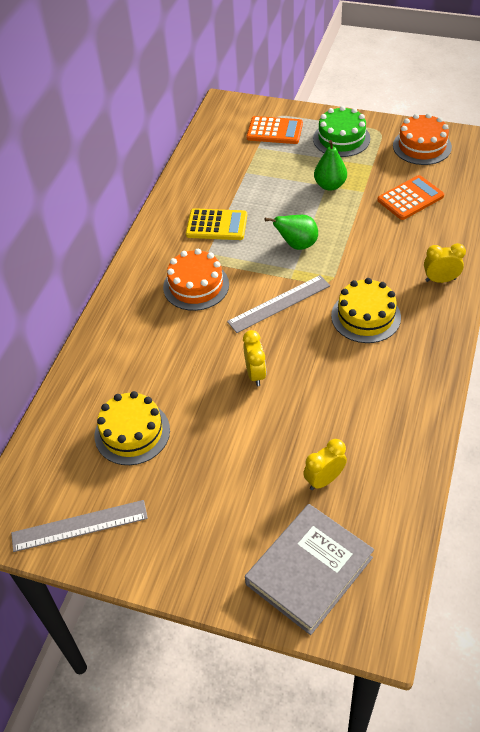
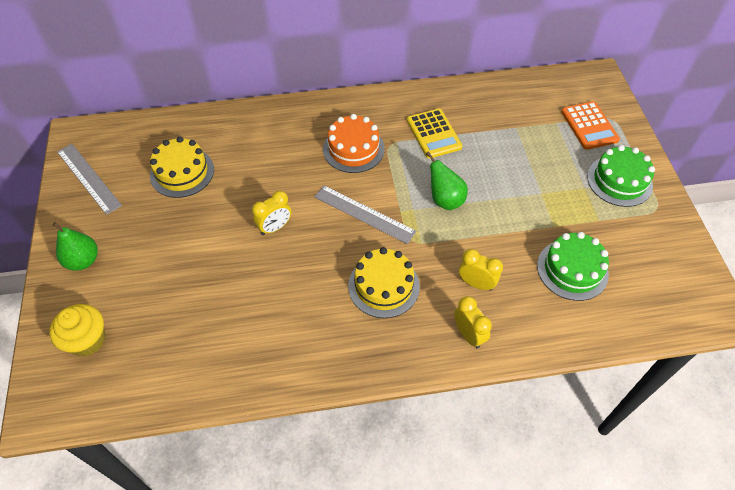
camera: 60 degrees right, 5 degrees up
(309, 571) = (87, 340): grey book -> yellow cupcake
(324, 480) = (181, 319): yellow clock -> yellow clock (476, 283)
(330, 185) = (543, 196): green pear -> green pear (83, 260)
(410, 198) = (572, 269): orange calculator -> green cake
(422, 146) = (663, 254): orange cake -> none

